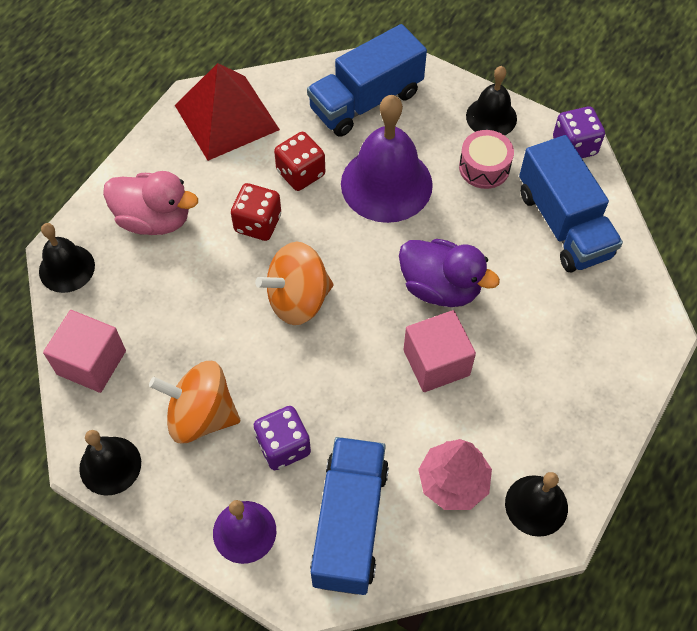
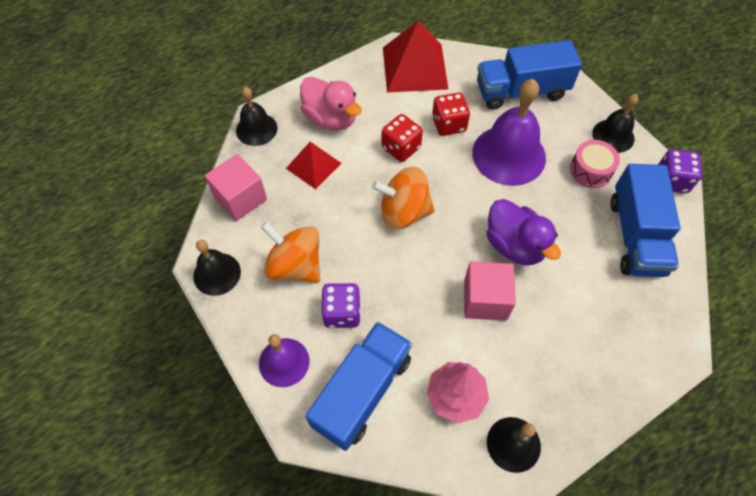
camera: 25 degrees right, 0 degrees up
(162, 286) = (313, 166): none -> red pyramid

